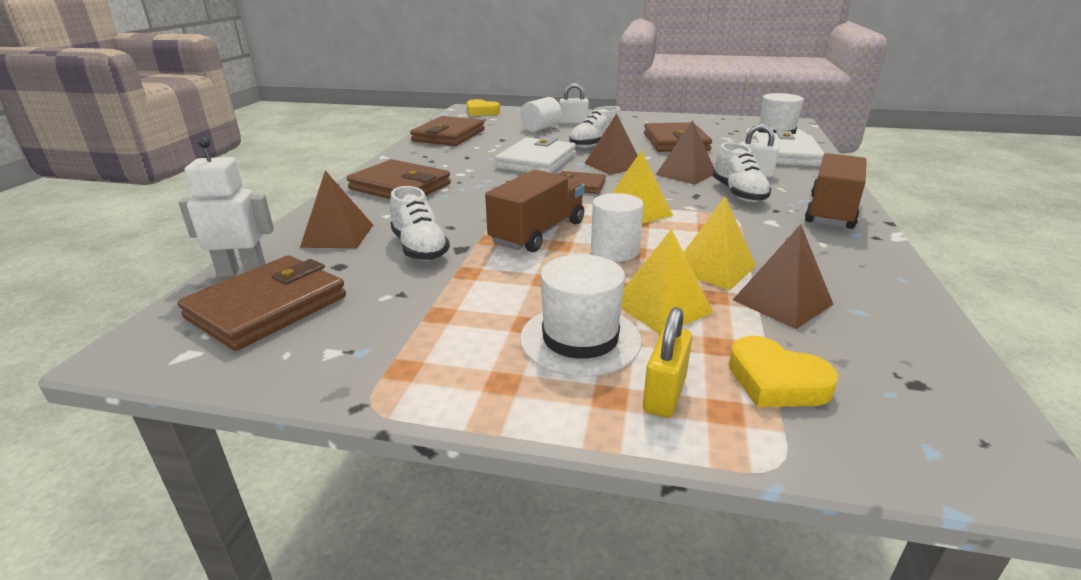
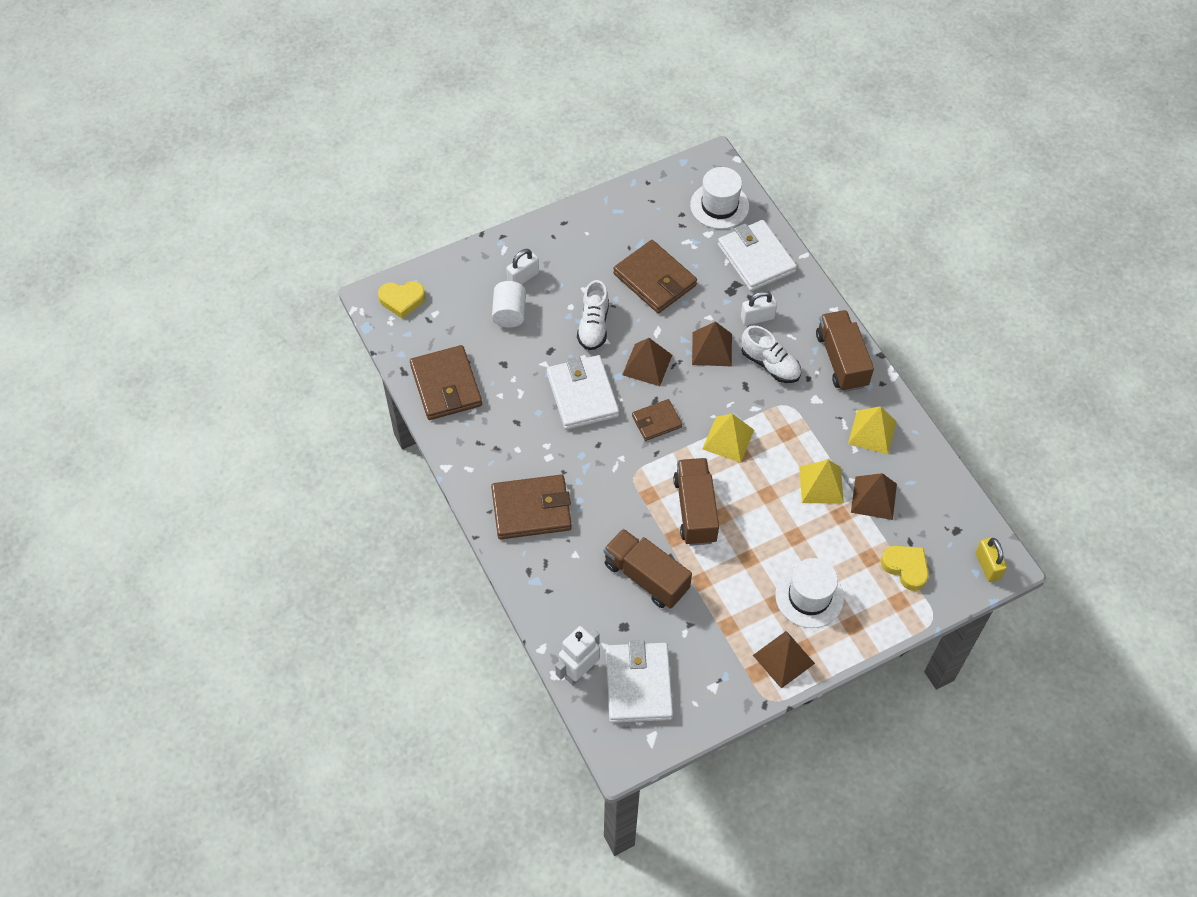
camera: 40 degrees left, 30 degrees up
(267, 307) = (638, 684): brown wallet -> white wallet
(338, 235) = (578, 599): brown pyramid -> brown pyramid (783, 659)
(419, 248) = (646, 577): white shoe -> brown truck
(615, 251) = (757, 501): white cylinder -> none
(662, 307) = (824, 543): yellow pyramid -> yellow pyramid (872, 432)
(664, 394) = (871, 608): yellow padlock -> yellow padlock (987, 566)
(776, 381) = (906, 568): yellow heart -> yellow heart turned 135 degrees counterclockwise

